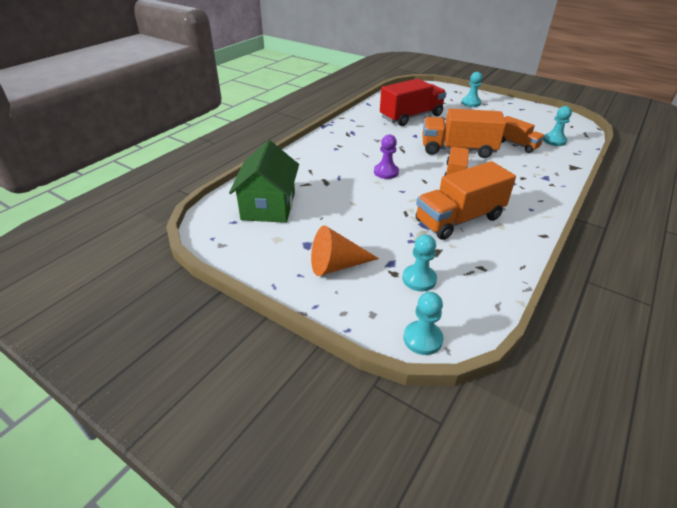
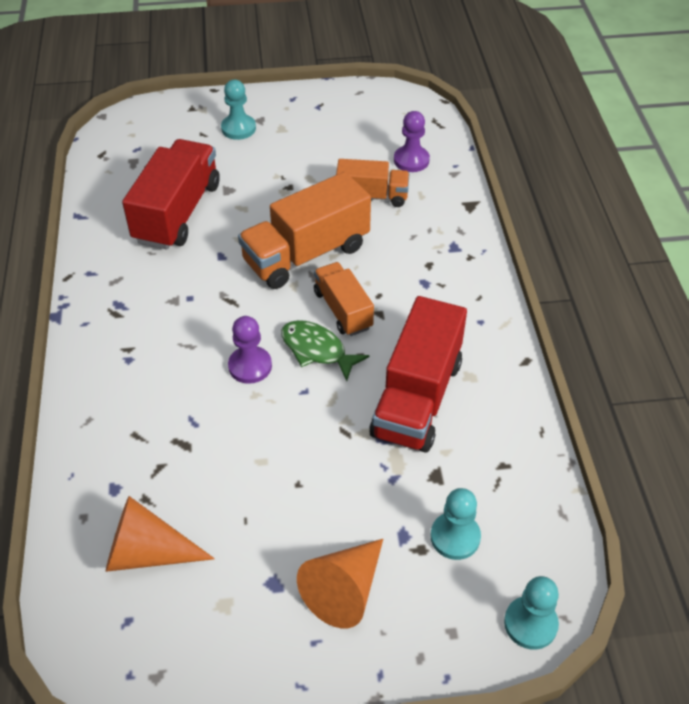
camera: 40 degrees left, 10 degrees up
(268, 206) = (148, 552): green house -> orange cone
(425, 181) = (317, 350): none -> green fish
(459, 219) = (417, 398): orange truck -> red truck
(554, 141) = (411, 160): turquoise pawn -> purple pawn

